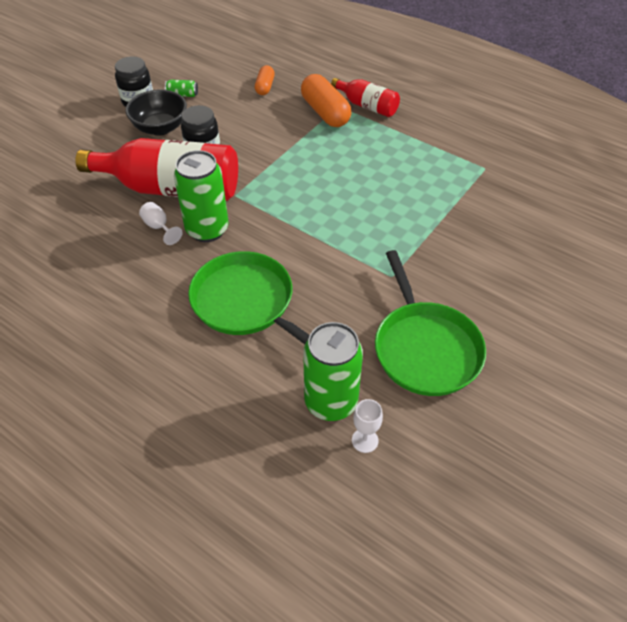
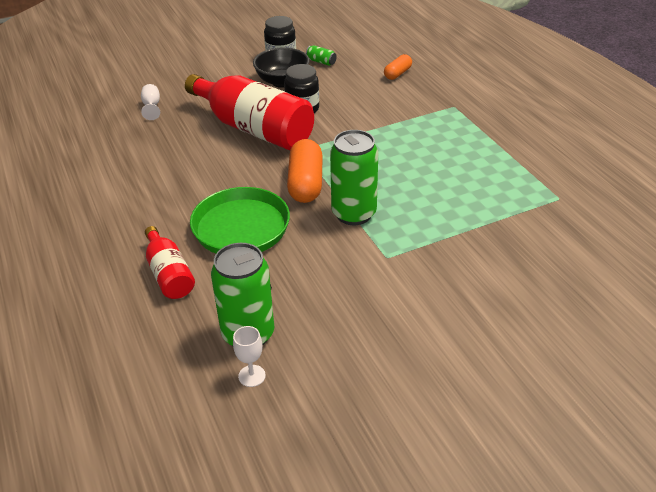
camera: 30 degrees right, 10 degrees down
(159, 227) = (220, 154): white goblet -> white goblet (152, 107)
(207, 230) = (257, 168): green can -> green can (354, 214)
(325, 112) = (436, 108): orange capsule -> orange capsule (305, 183)
(367, 106) = (481, 113): red bottle -> red bottle (169, 274)
(425, 348) = (368, 327): green pan -> none

